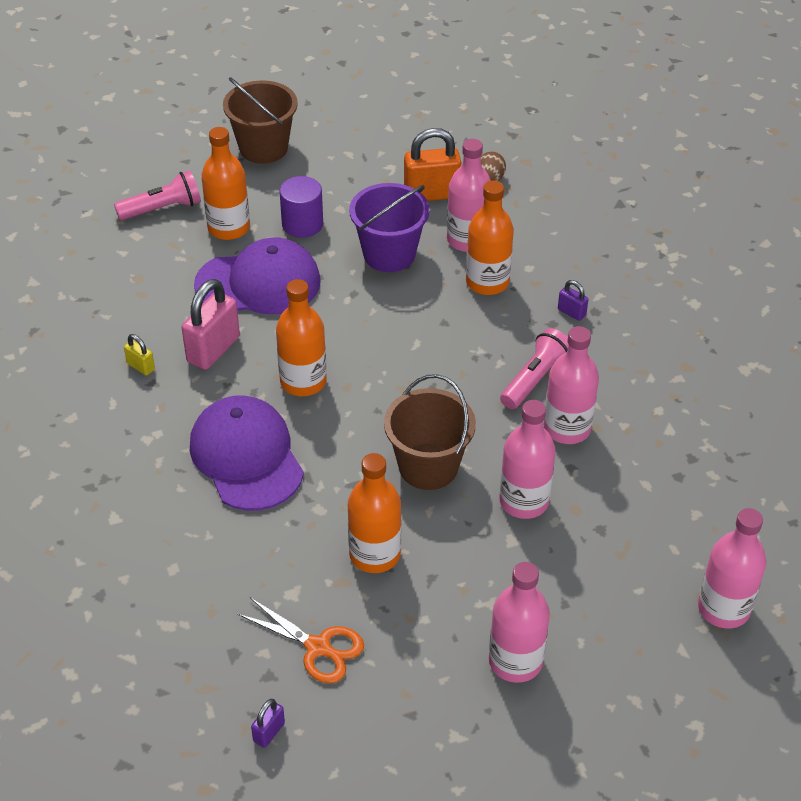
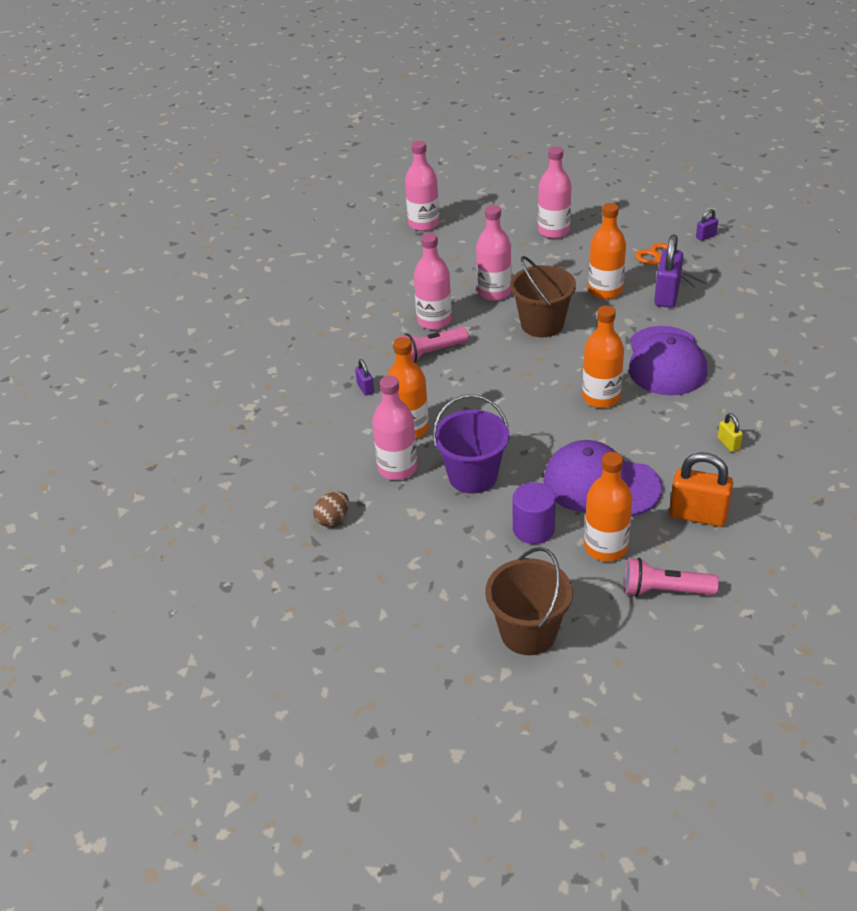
camera: 150 degrees left, 5 degrees down
(213, 349) = (663, 440): pink padlock -> none
(285, 574) = (667, 295): none -> purple padlock
(431, 194) = (395, 522): orange padlock -> orange padlock (698, 515)

